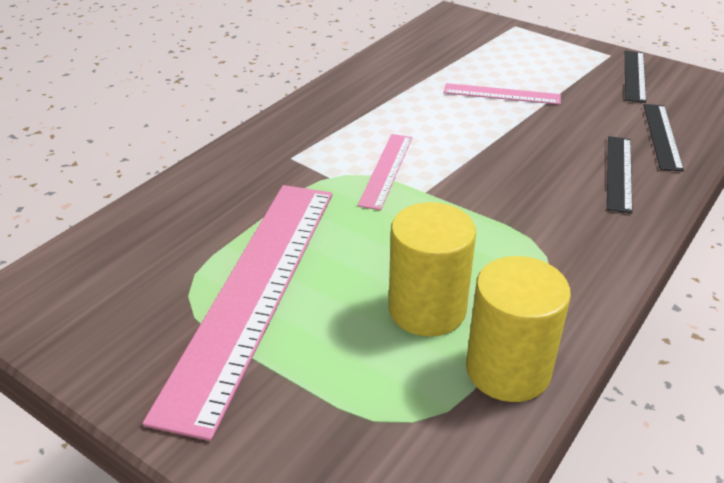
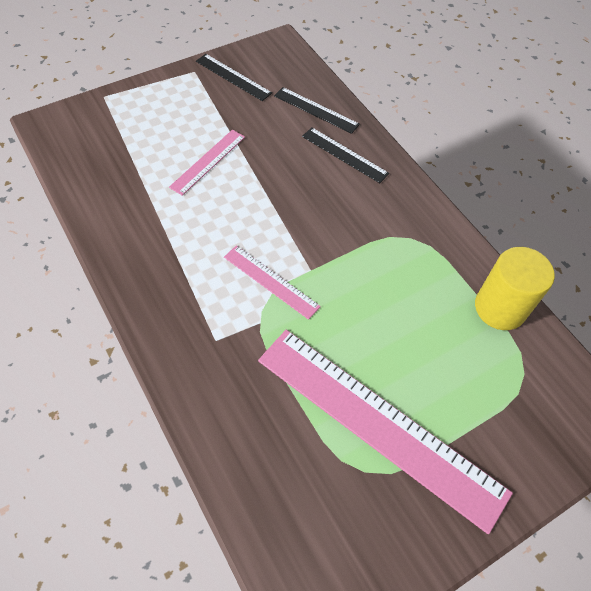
camera: 70 degrees left, 20 degrees up
(427, 309) = (436, 325): yellow cylinder -> none

